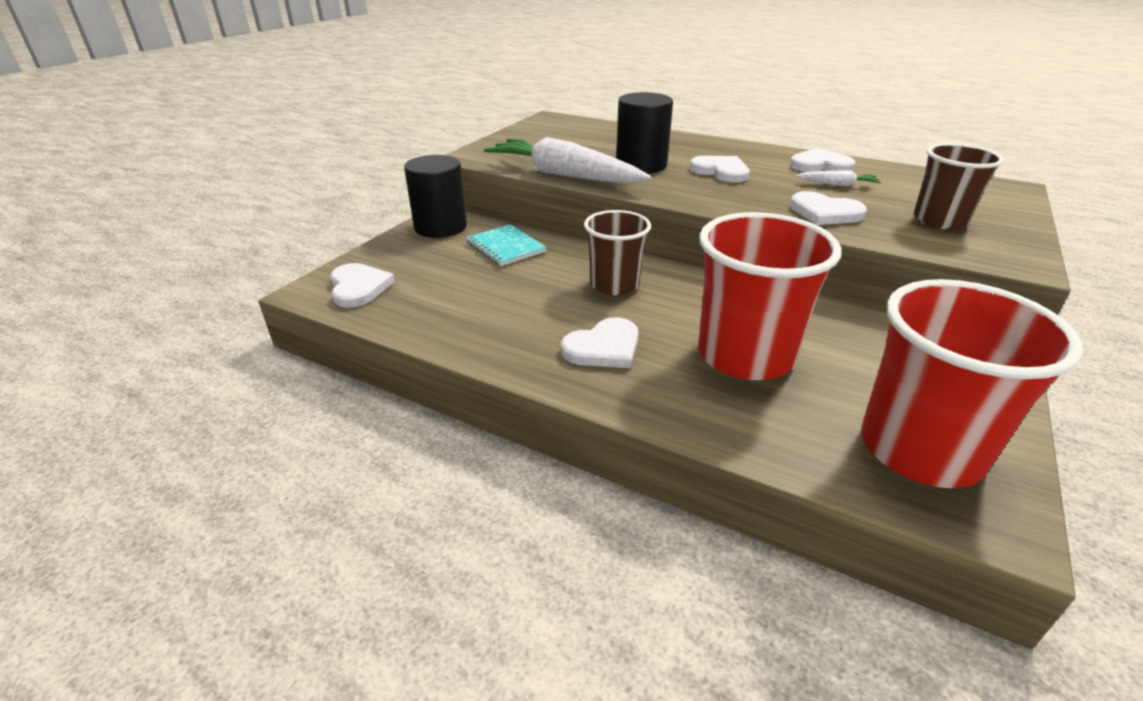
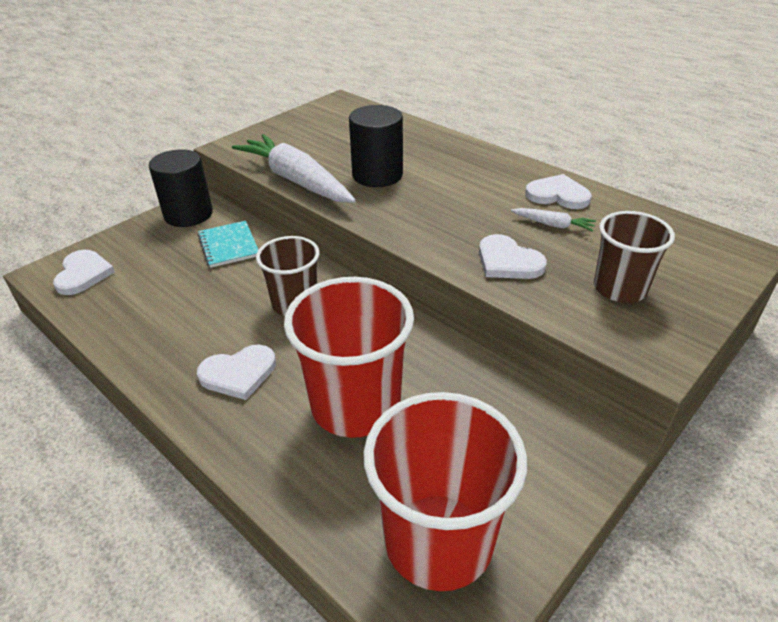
camera: 15 degrees right, 5 degrees up
(721, 171) = (448, 192): white heart -> none

